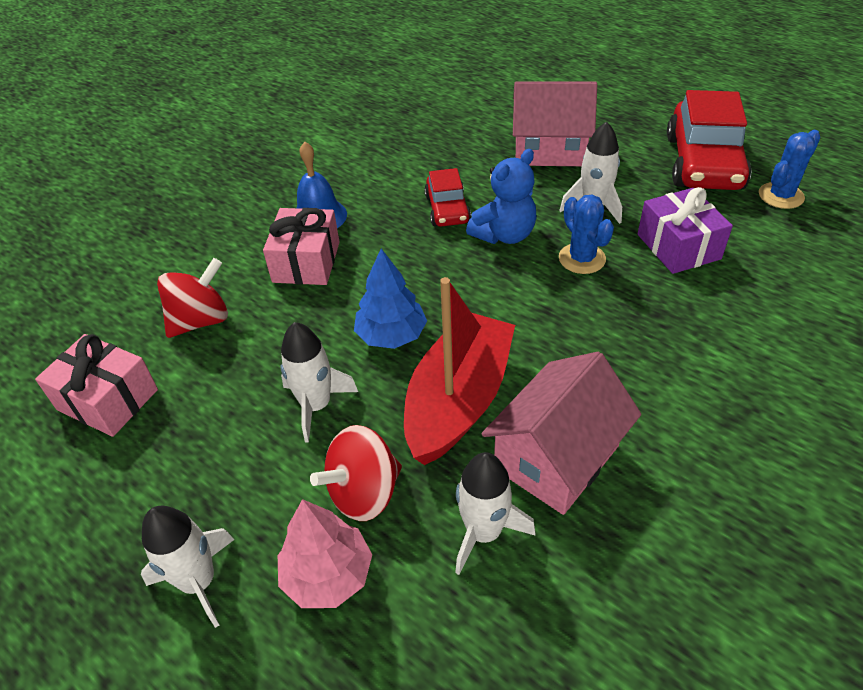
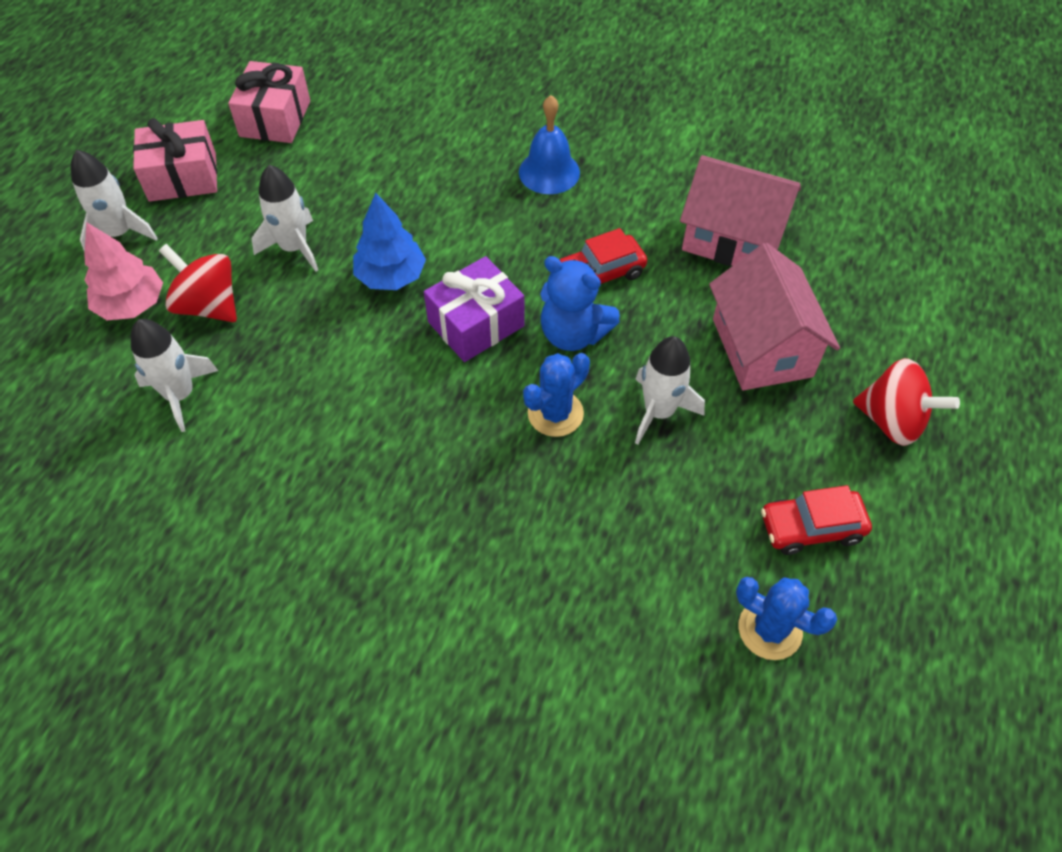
camera: 70 degrees right, 10 degrees up
(201, 320) = (376, 139): red spinning top -> red spinning top (892, 421)
(306, 262) = (475, 184): pink gift -> pink gift (183, 177)
(458, 400) = (320, 346): red boat -> none
(556, 457) = (266, 434): pink house -> pink house (732, 239)
(678, 246) = (611, 510): purple gift -> purple gift (476, 324)
(703, 163) = (811, 527): red car -> red car, size x0.54

